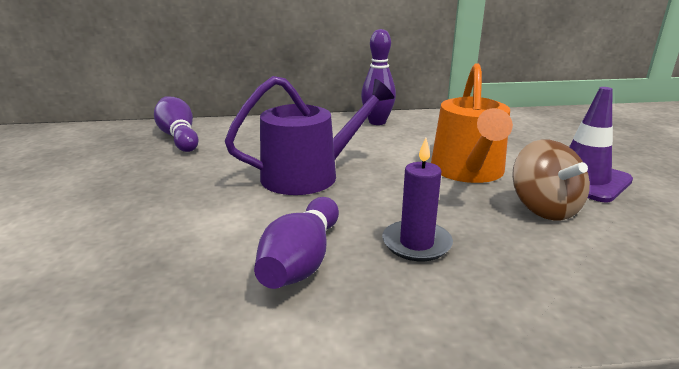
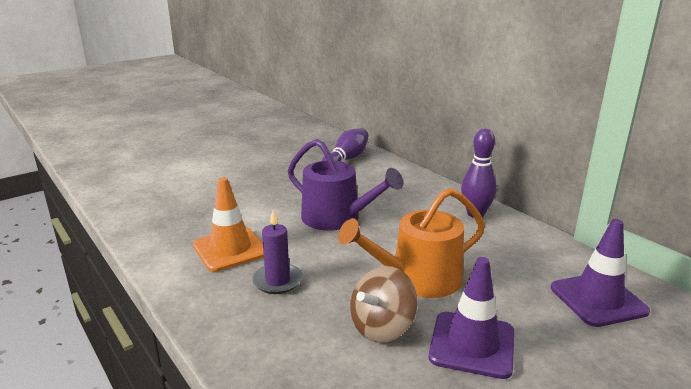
camera: 60 degrees right, 0 degrees up
(302, 261) = (230, 249): purple bowling pin -> orange traffic cone
(536, 126) = (598, 299): none -> purple traffic cone

